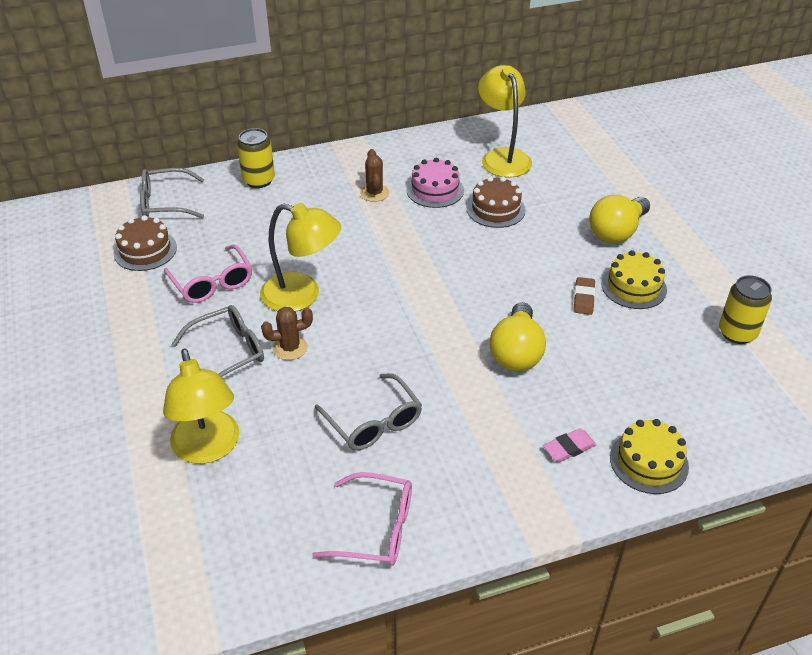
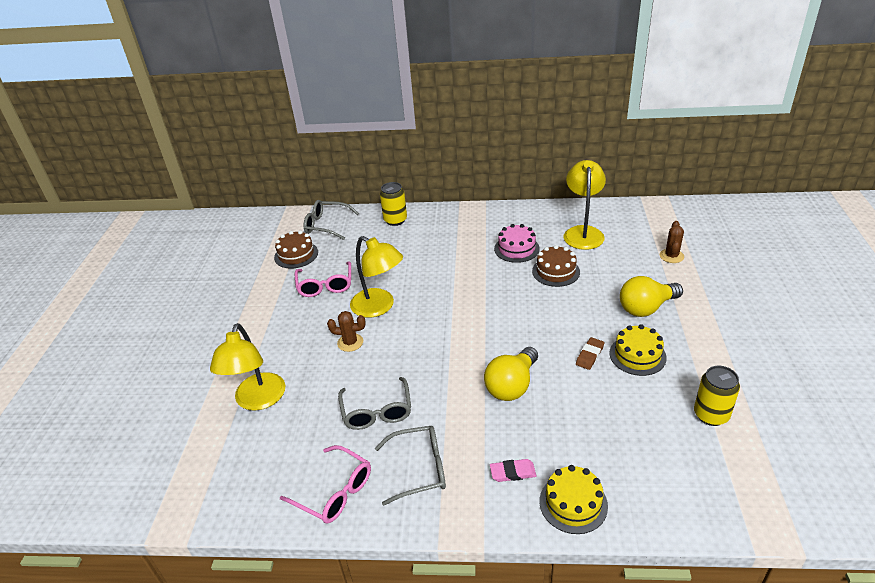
camera: 25 degrees right, 5 degrees down
(228, 352) = (308, 336): grey glasses -> grey glasses (419, 469)
(374, 193) = (470, 243): brown cactus -> brown cactus (671, 256)

